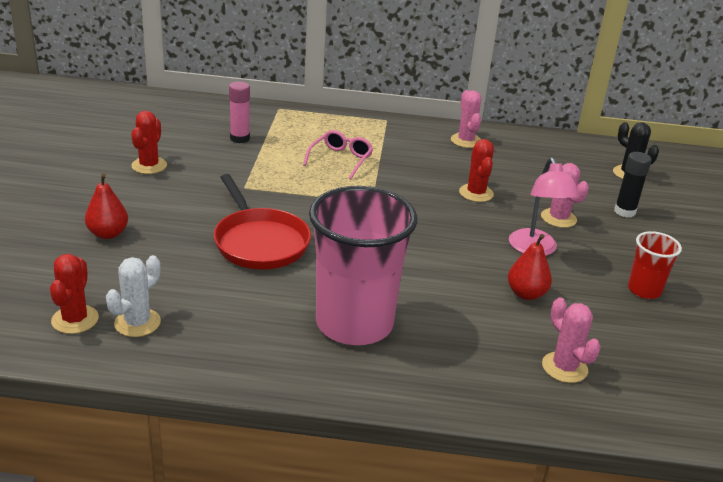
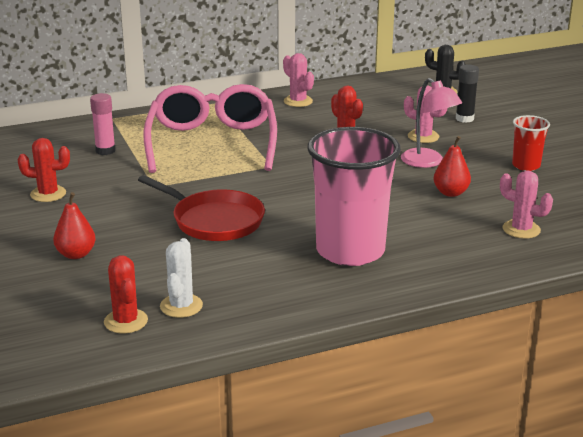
camera: 25 degrees left, 5 degrees down
(149, 166) = (48, 194): red cactus -> red cactus turned 75 degrees counterclockwise
(341, 160) = (212, 143): pink glasses -> pink glasses, size x2.28

